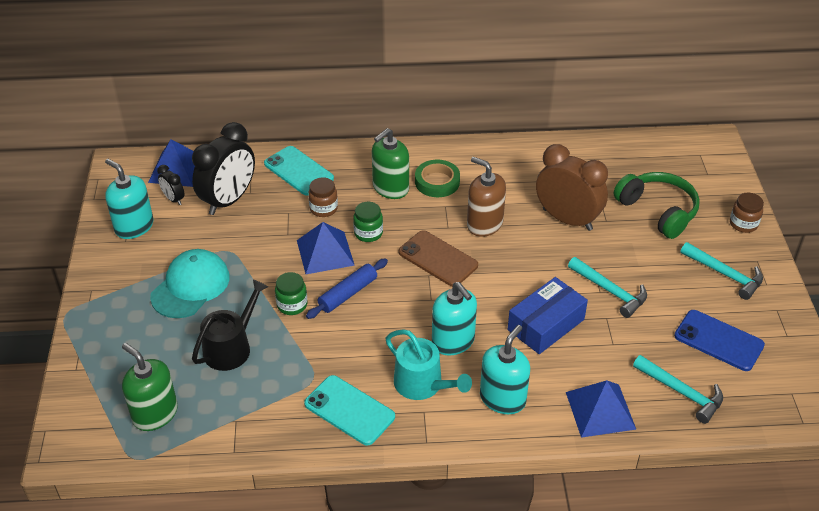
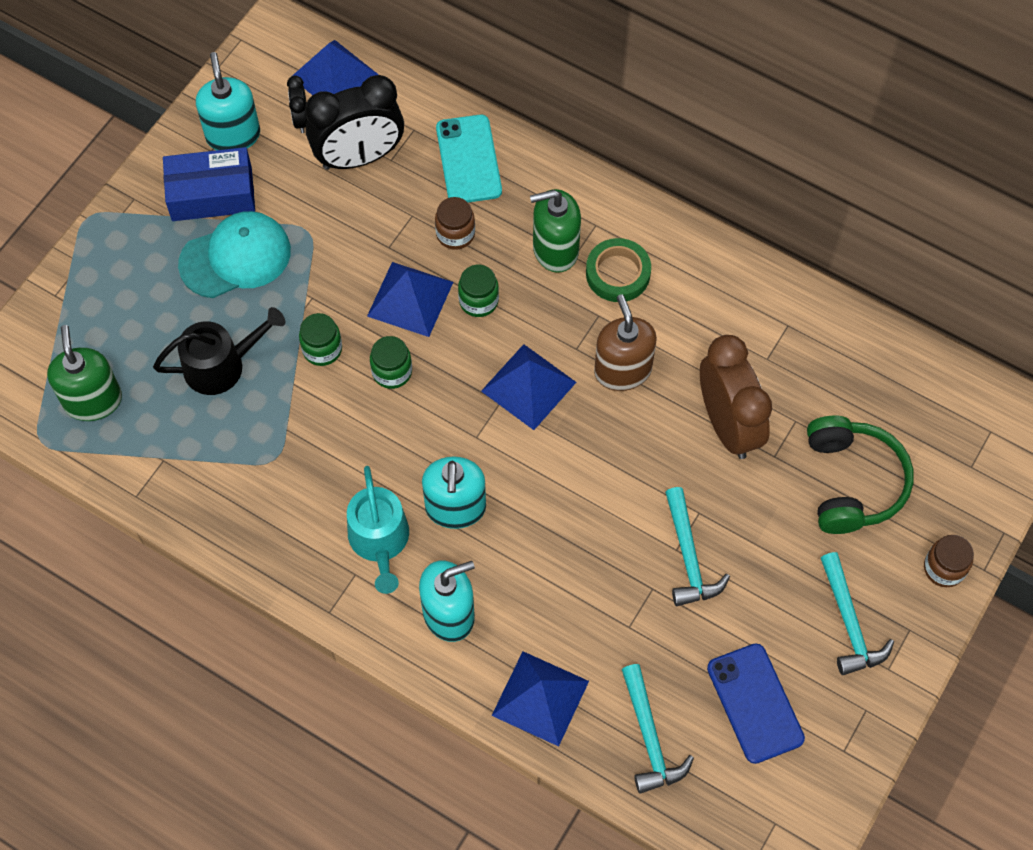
camera: 35 degrees right, 20 degrees up
(348, 294) = (392, 372): blue rolling pin -> green jar
(349, 410) = (282, 522): turquoise phone -> none
(438, 259) = (528, 386): brown phone -> blue pyramid
(546, 324) = (575, 553): blue box -> blue box (212, 194)

